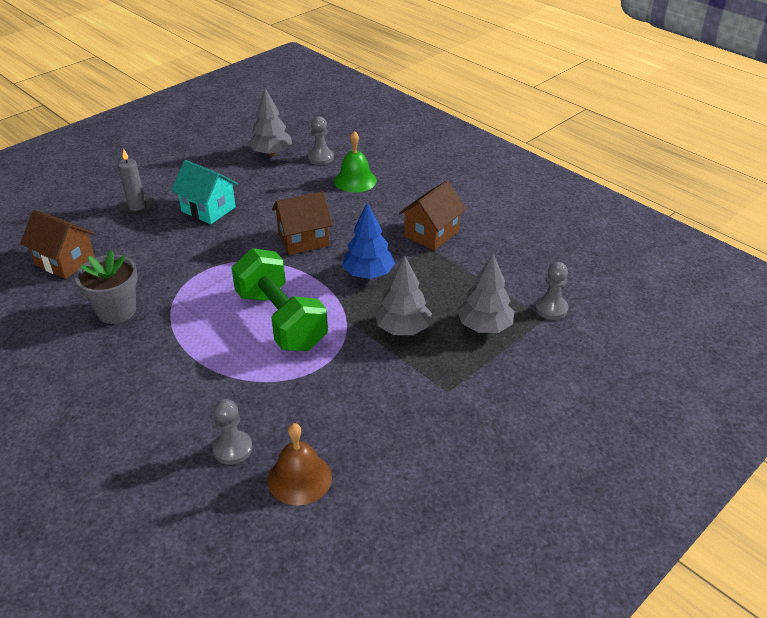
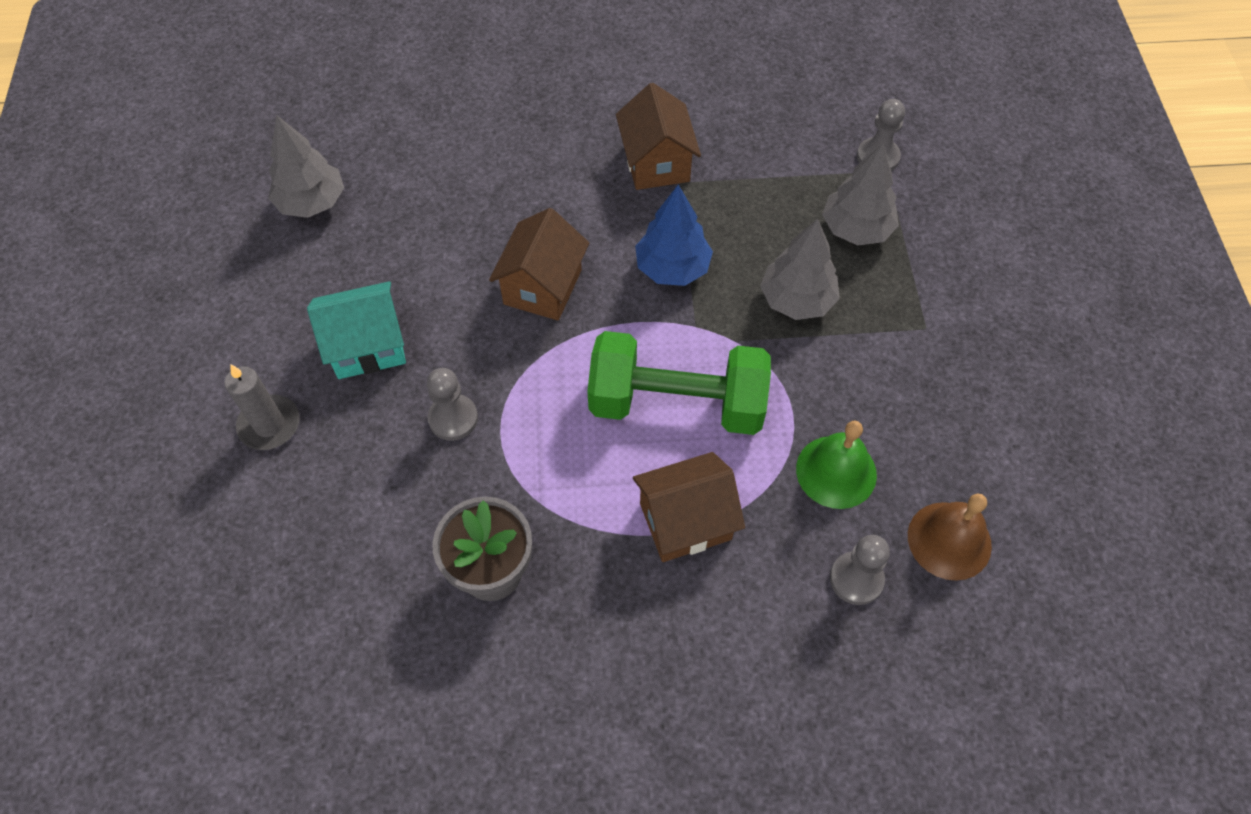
camera: 50 degrees left, 20 degrees up
(65, 261) = (312, 580): brown house -> brown house (685, 521)
(320, 158) = (383, 160): grey pawn -> grey pawn (453, 418)
(355, 180) = (473, 159): green bell -> green bell (836, 471)

